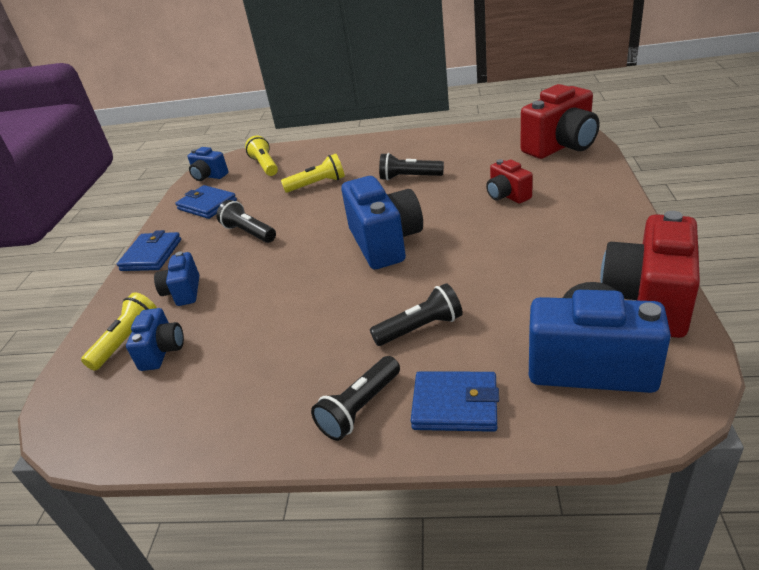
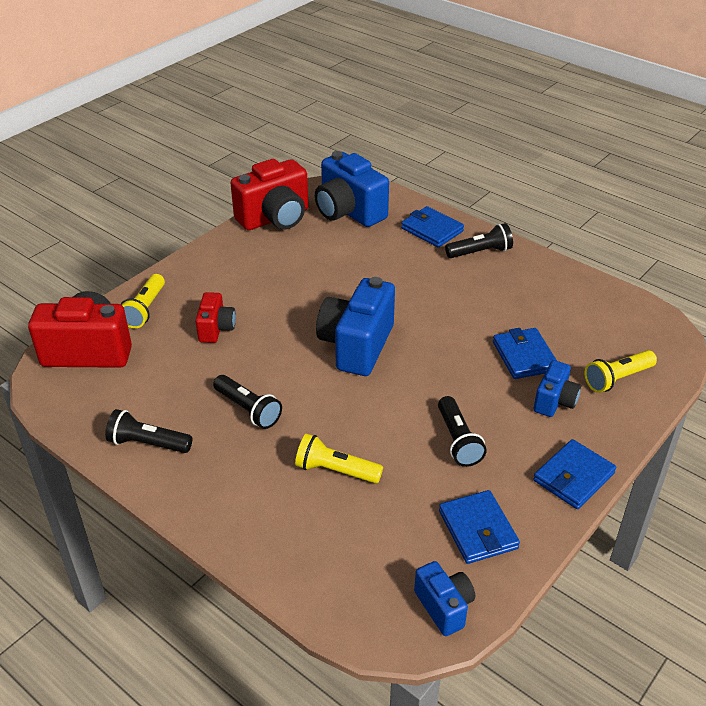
camera: 150 degrees left, 5 degrees up
(162, 351) = (589, 352): blue camera -> none
(228, 312) = (524, 356): none -> blue wallet
(265, 165) = (358, 569): yellow flashlight -> yellow flashlight (145, 309)
(420, 328) = (406, 271): black flashlight -> black flashlight (148, 443)

